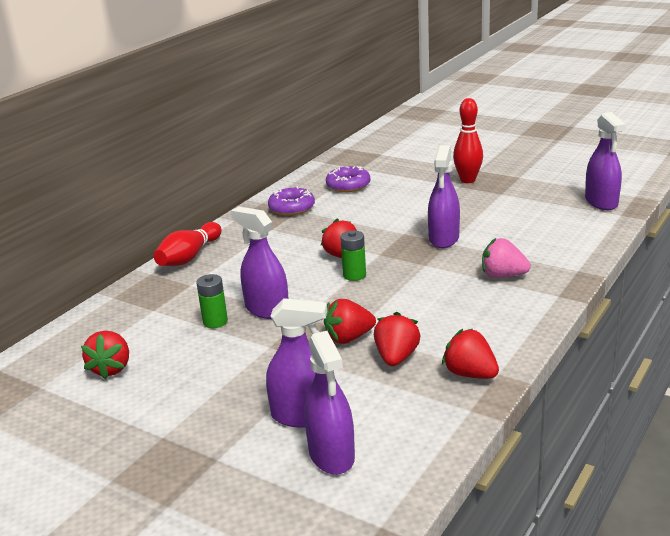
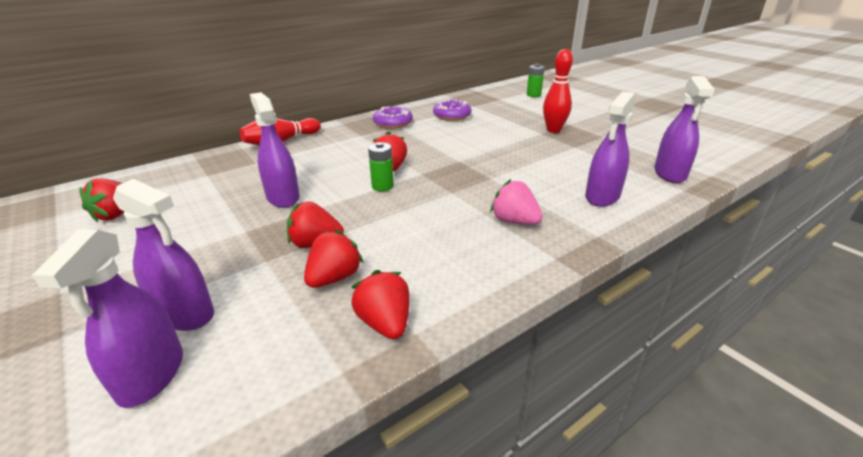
camera: 20 degrees right, 5 degrees up
(215, 321) = (234, 197): green battery -> green battery (533, 95)
(444, 238) = (489, 173): purple spray bottle -> purple spray bottle (602, 196)

